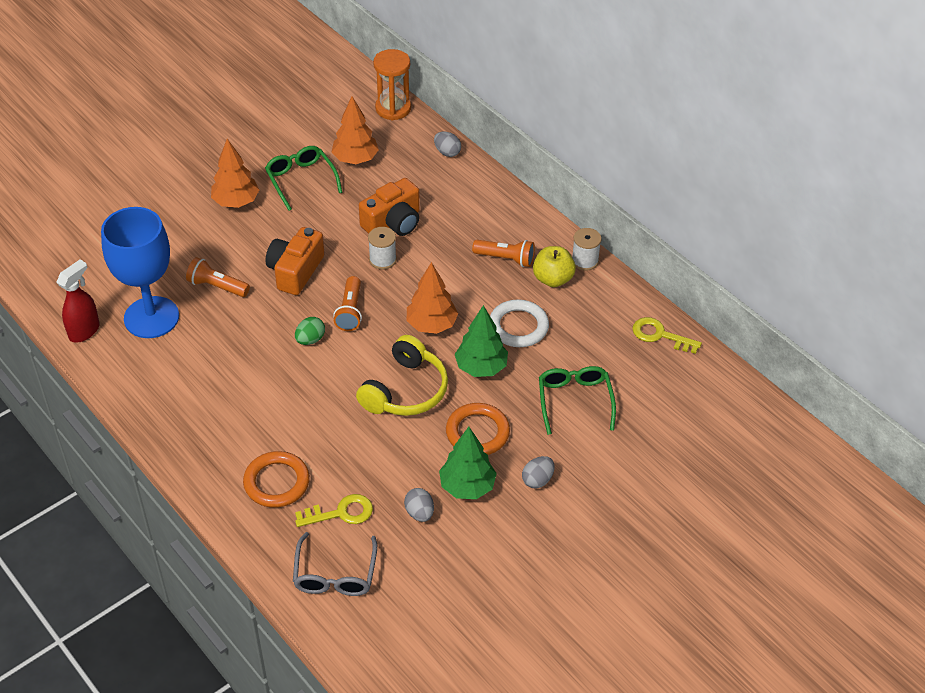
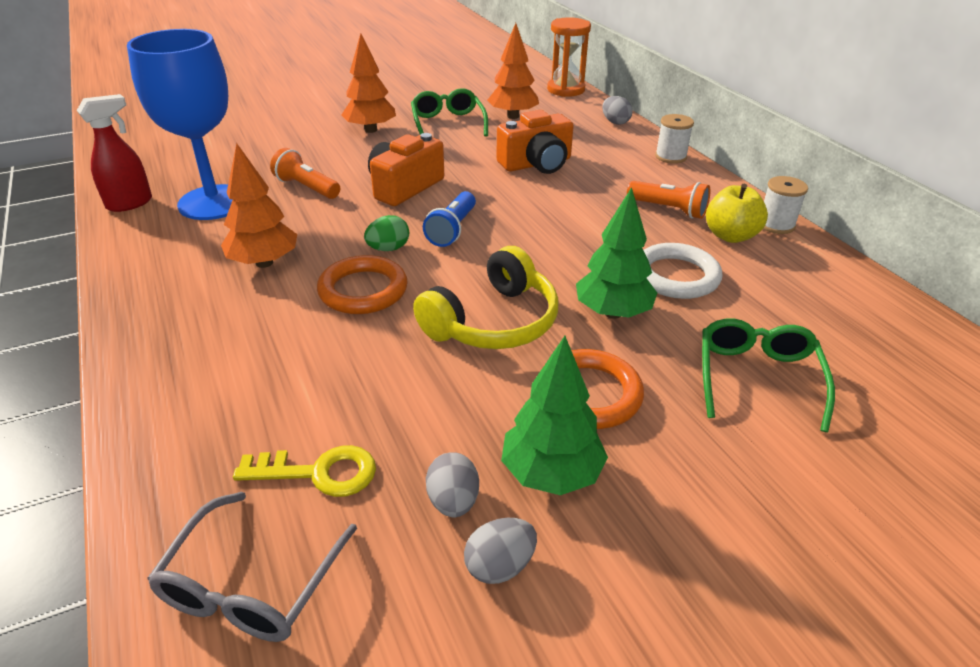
camera: 15 degrees right, 10 degrees down
(276, 482) = (244, 406): orange ring -> orange ring (363, 290)
(350, 311) = (452, 230): orange flashlight -> blue flashlight
(382, 259) = (512, 191): white spool -> white spool (670, 157)
(431, 325) = (554, 257): orange tree -> orange tree (264, 262)
(537, 480) = (682, 488): grey egg -> grey egg (500, 566)
(660, 335) = (895, 317): yellow key -> none

